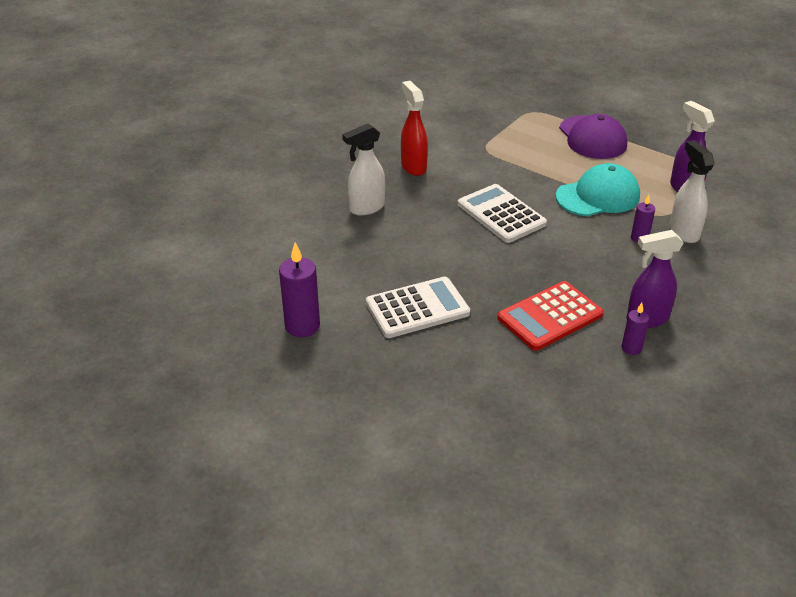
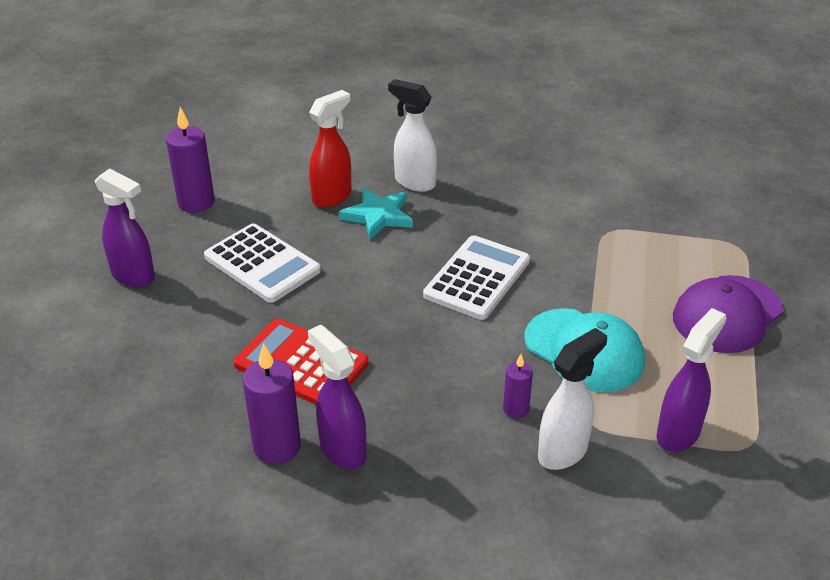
camera: 65 degrees right, 0 degrees up
(386, 384) = (134, 276): none -> purple spray bottle
(397, 236) = (378, 216): none -> turquoise star
(413, 167) = (520, 190): red spray bottle -> red spray bottle (332, 197)
(631, 348) = (277, 447): purple candle -> purple candle, size x1.77

